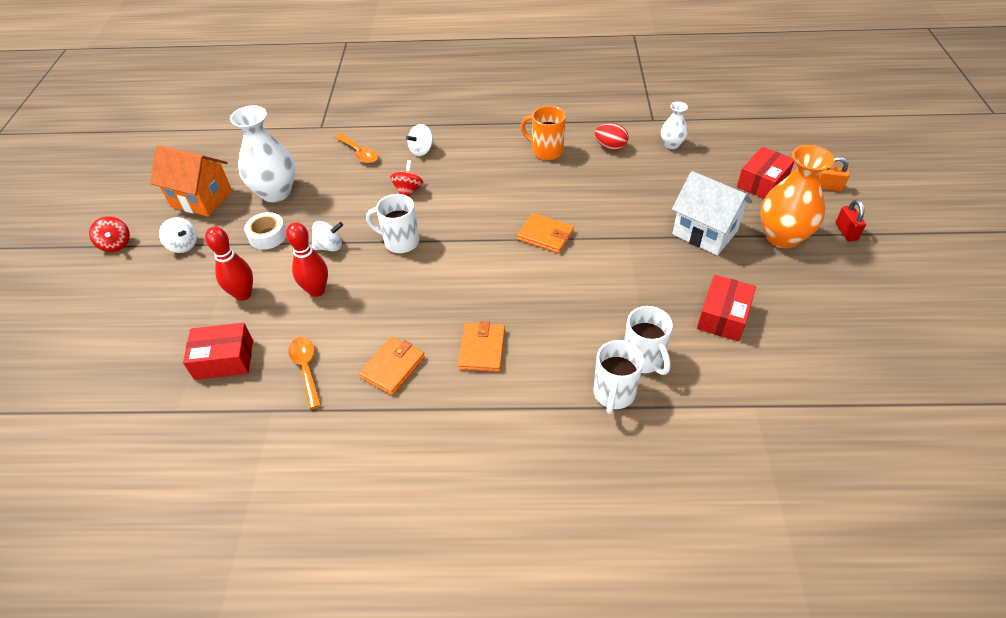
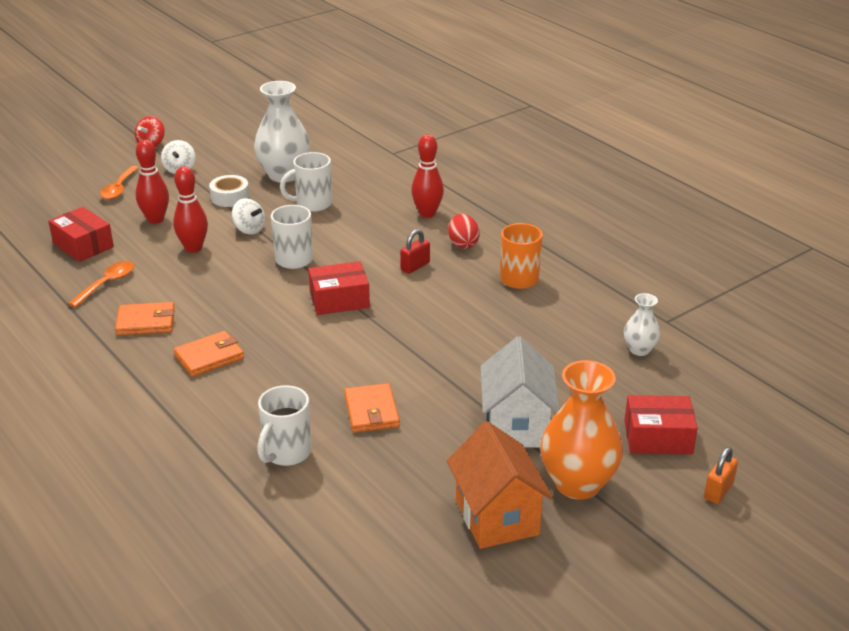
camera: 50 degrees right, 15 degrees down
(201, 199) = (238, 150): orange house -> orange house (497, 517)
(359, 153) = (382, 186): orange spoon -> orange spoon (119, 188)
(408, 191) = (363, 232): red spinning top -> none
(421, 150) = (427, 213): white spinning top -> red bowling pin
(545, 235) = (392, 329): orange wallet -> orange wallet (371, 411)
(610, 147) = (579, 313): red egg -> red egg (463, 244)
(613, 394) = (225, 452): white mug -> white mug (312, 204)
(723, 316) = (399, 483): red box -> red box (339, 300)
(827, 187) = (718, 491): orange padlock -> orange padlock turned 60 degrees clockwise
(846, 232) = (649, 532): red padlock -> red padlock (415, 266)

